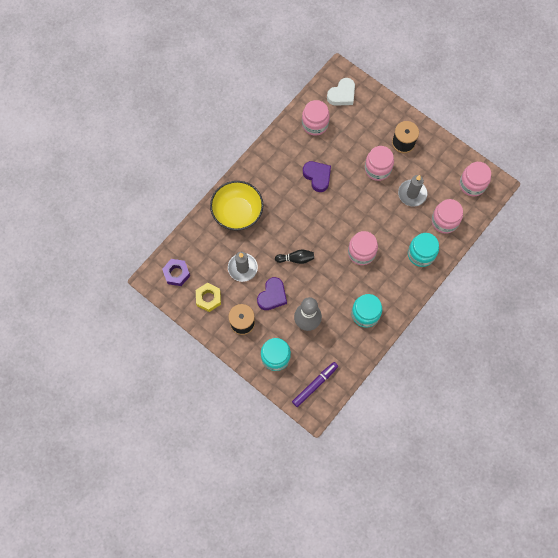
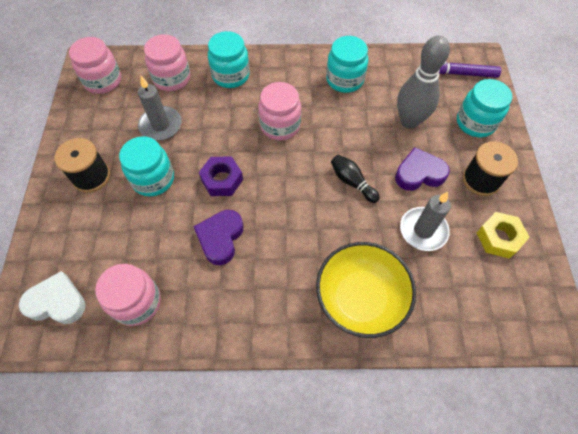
camera: 130 degrees left, 10 degrees down
(176, 273) = (516, 304): purple nut -> purple nut (222, 180)
(377, 169) = (153, 179): pink jar -> turquoise jar

